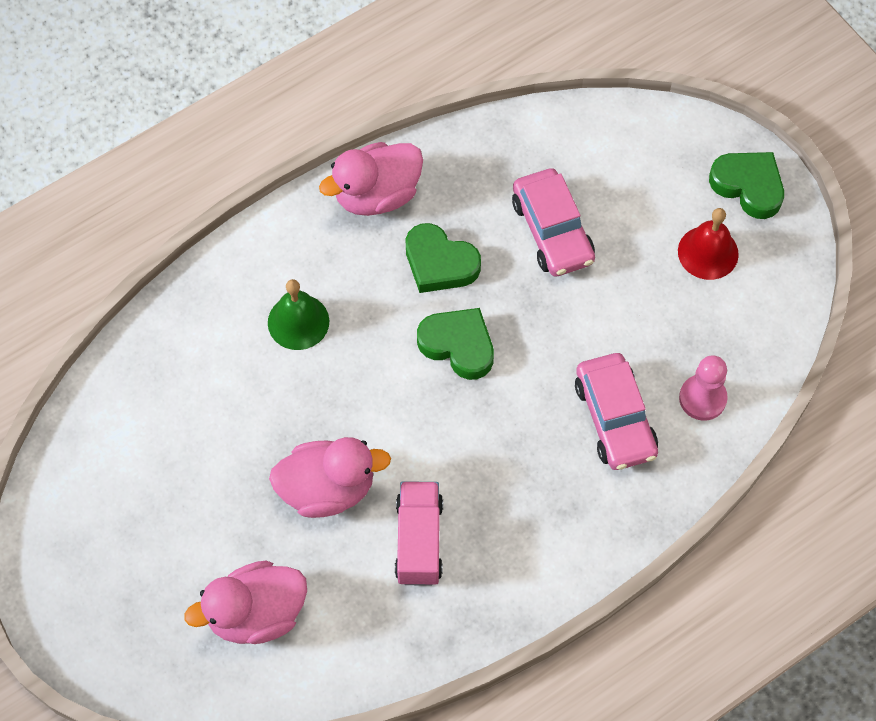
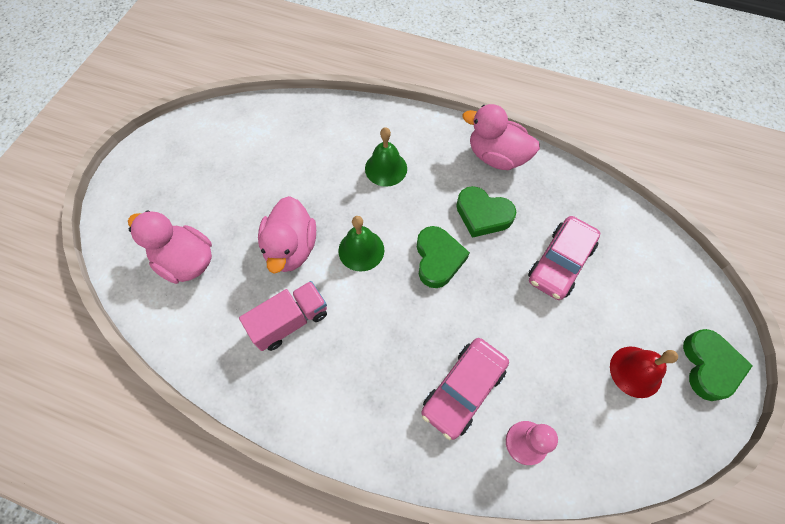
camera: 55 degrees right, 0 degrees up
(327, 489) = (291, 248): pink duck -> pink duck turned 45 degrees clockwise
(387, 416) = (361, 250): none -> green bell
(439, 263) = (483, 215): green heart -> green heart turned 60 degrees counterclockwise

